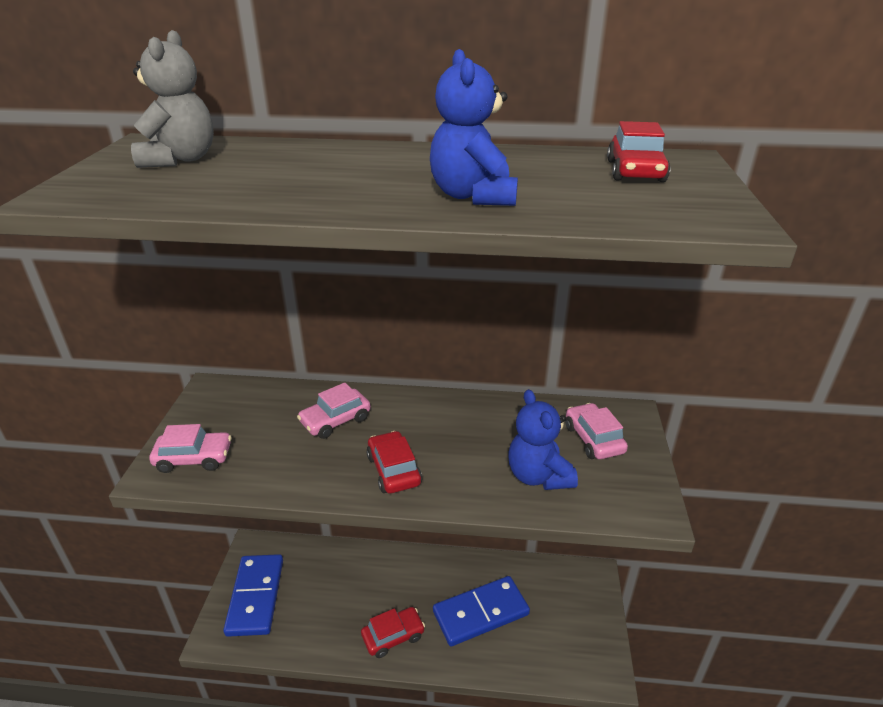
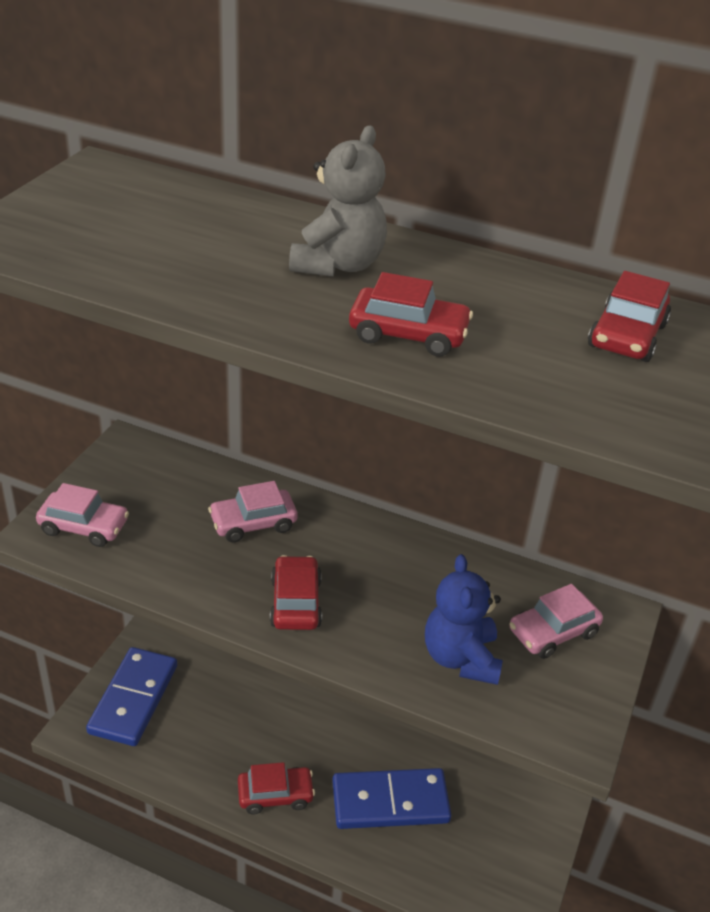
camera: 15 degrees right, 5 degrees up
(180, 160) = (125, 205): grey teddy bear -> grey teddy bear (338, 265)
(473, 196) = (408, 334): blue teddy bear -> red car
(593, 439) = (553, 632): pink car -> pink car turned 120 degrees counterclockwise

